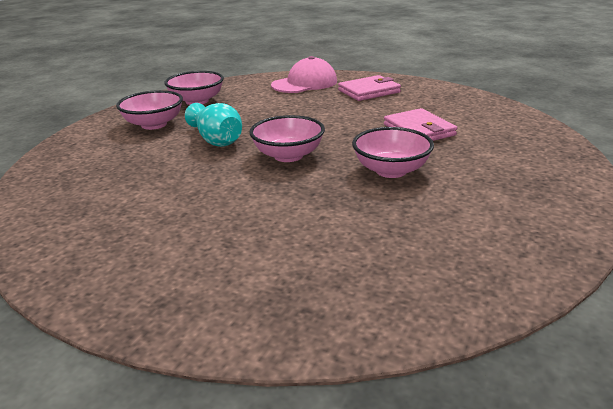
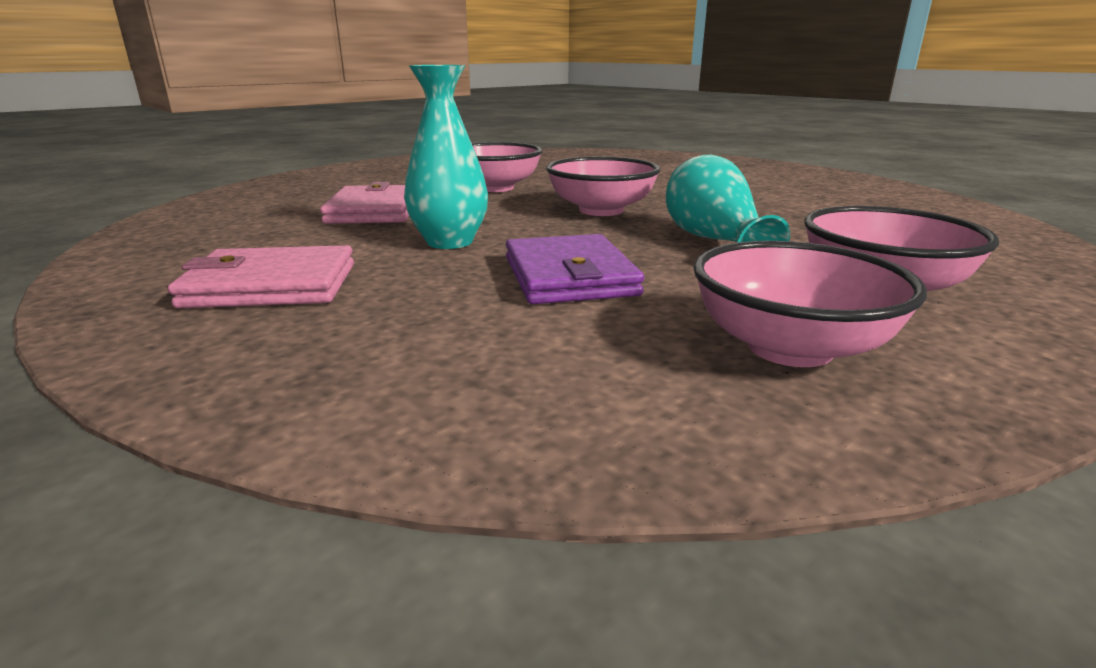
camera: 160 degrees left, 5 degrees down
(272, 110) = (569, 276): none -> purple wallet
(304, 83) = (369, 355): pink cap -> none
(340, 117) = (449, 242): none -> turquoise vase

